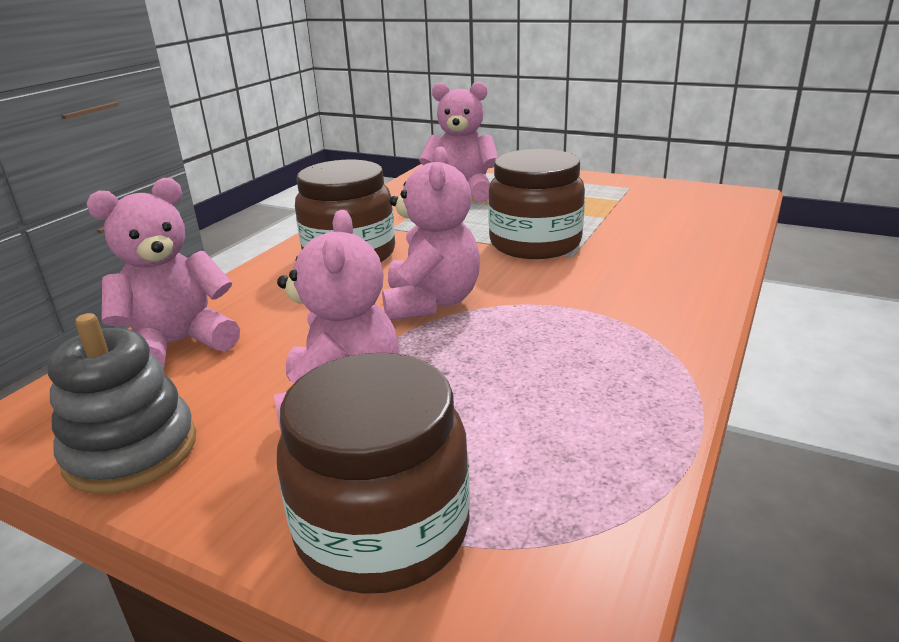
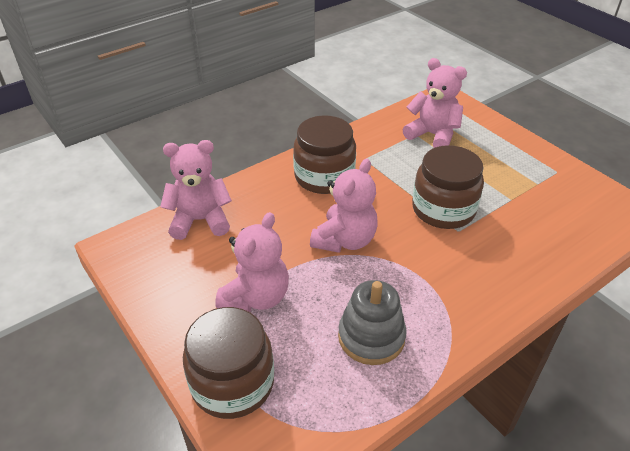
camera: 25 degrees right, 15 degrees up
(131, 451) = (152, 288): grey stacking toy -> grey stacking toy (371, 337)

